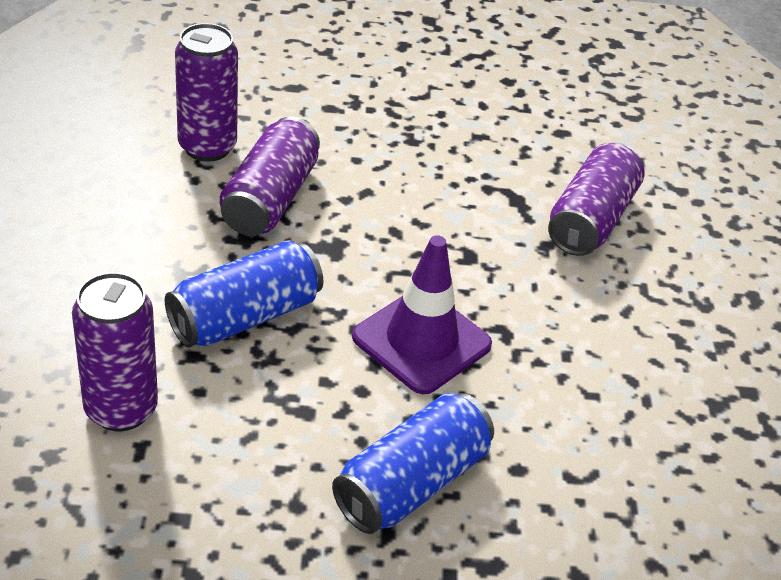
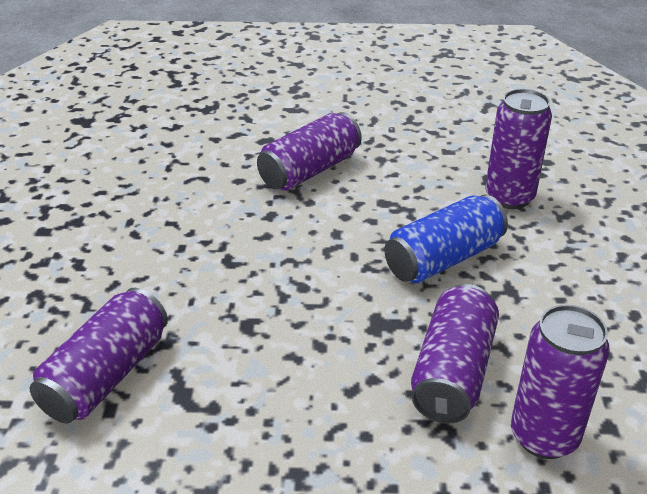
camera: 175 degrees left, 5 degrees down
(411, 483) = (310, 170): blue can -> purple can
(421, 341) = (298, 250): purple traffic cone -> none

